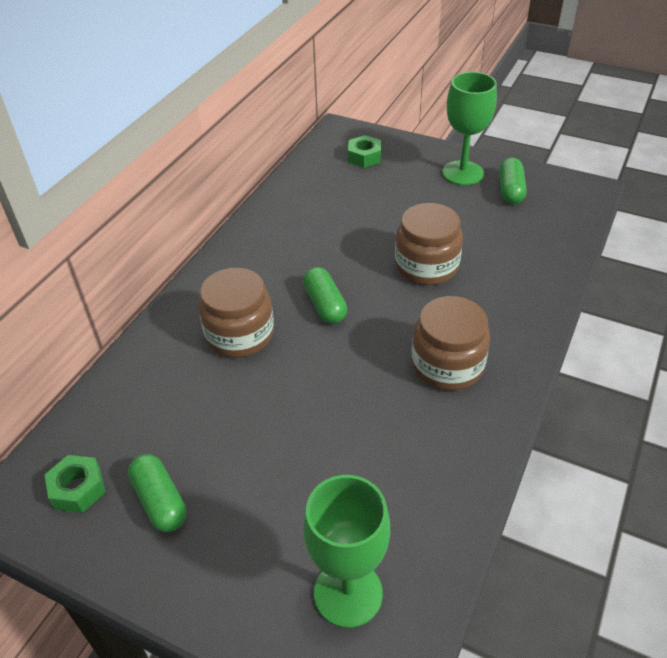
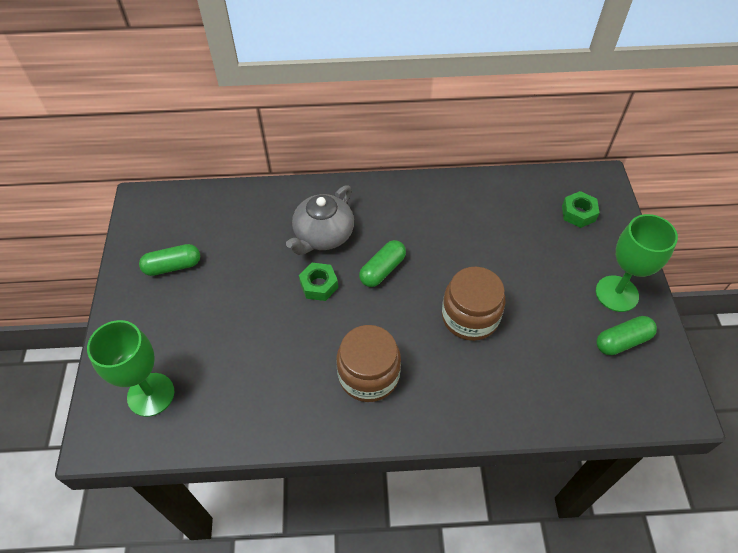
camera: 60 degrees right, 10 degrees up
(78, 489) = (163, 224): green nut -> green nut (319, 285)
(160, 501) = (173, 266): green capsule -> green capsule turned 45 degrees clockwise
(240, 334) = (323, 235): brown jar -> grey teapot

